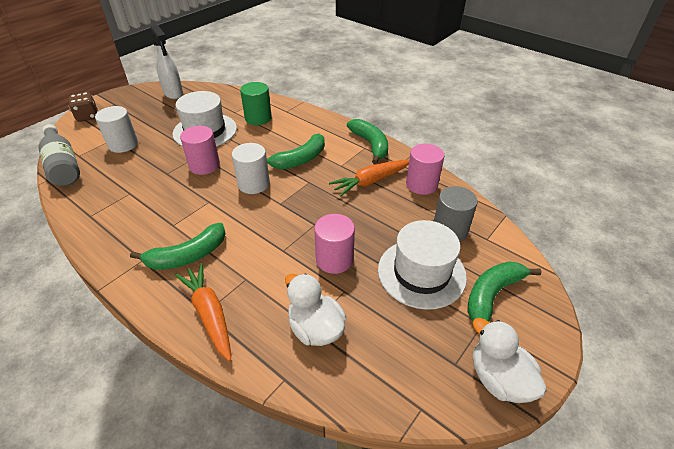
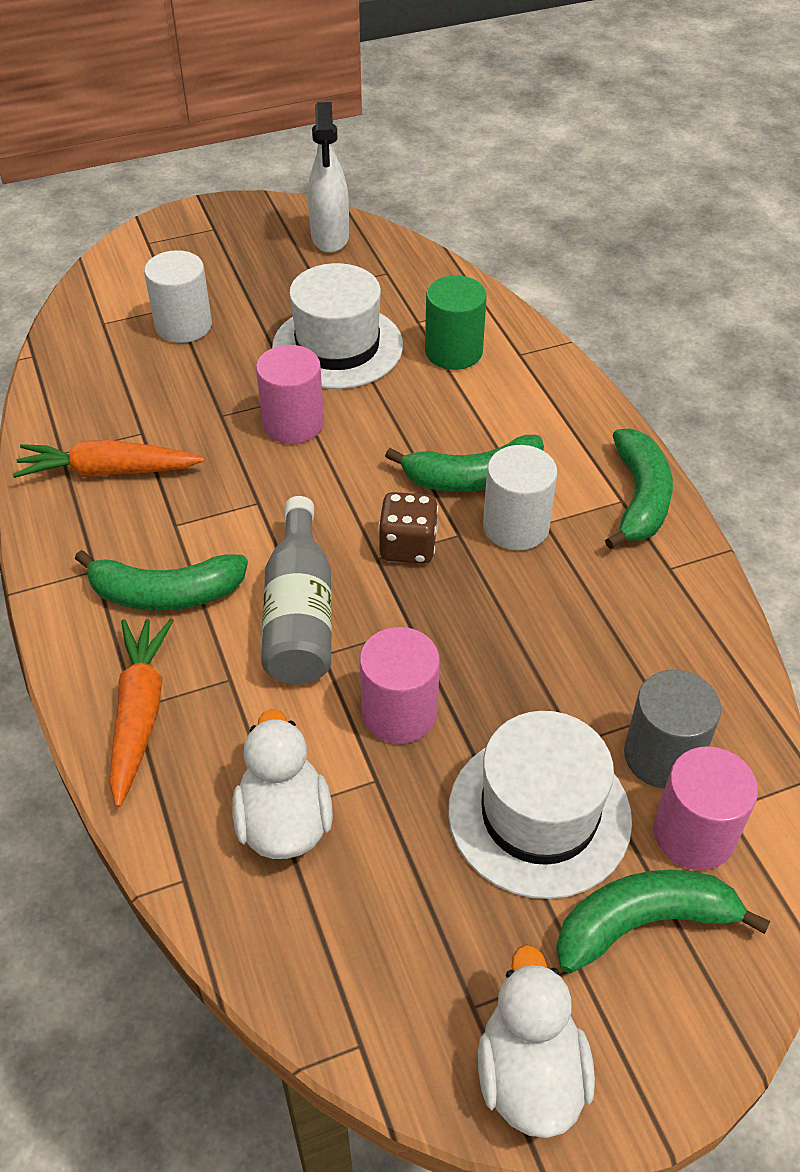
camera: 30 degrees right, 5 degrees up
(63, 165) = (70, 335): grey bottle -> grey bottle (299, 614)
(87, 116) = (157, 243): brown dice -> brown dice (408, 546)
(253, 184) = (355, 497): white cylinder -> white cylinder (516, 526)
(371, 181) = (580, 582): orange carrot -> orange carrot (108, 471)
(421, 184) = (680, 633): pink cylinder -> pink cylinder (694, 834)

